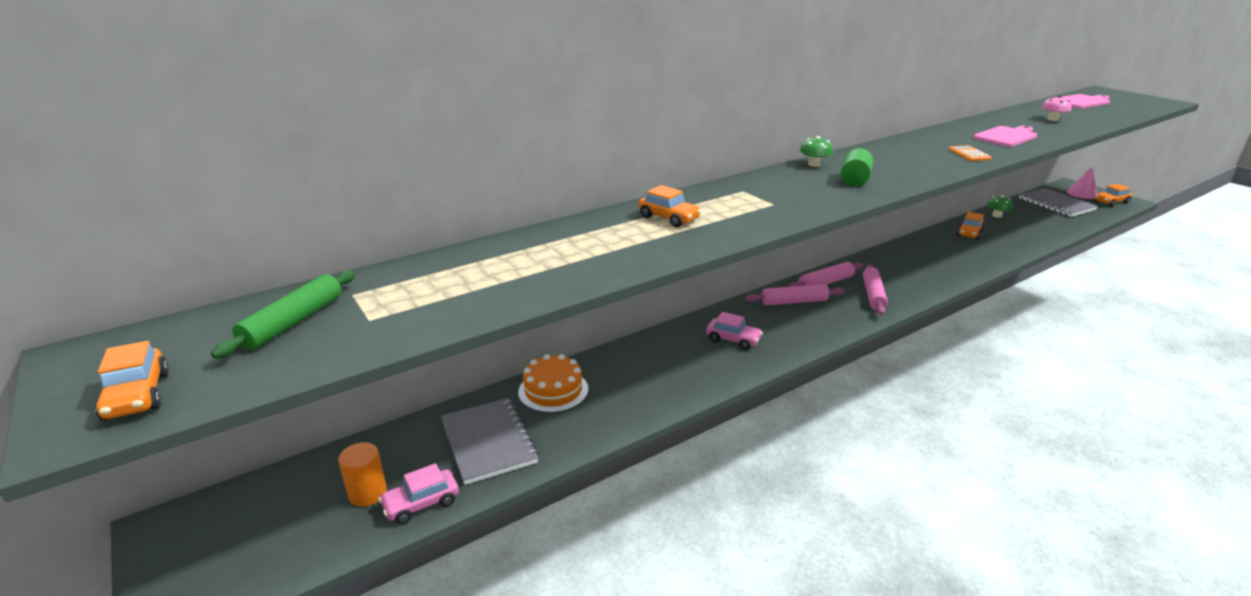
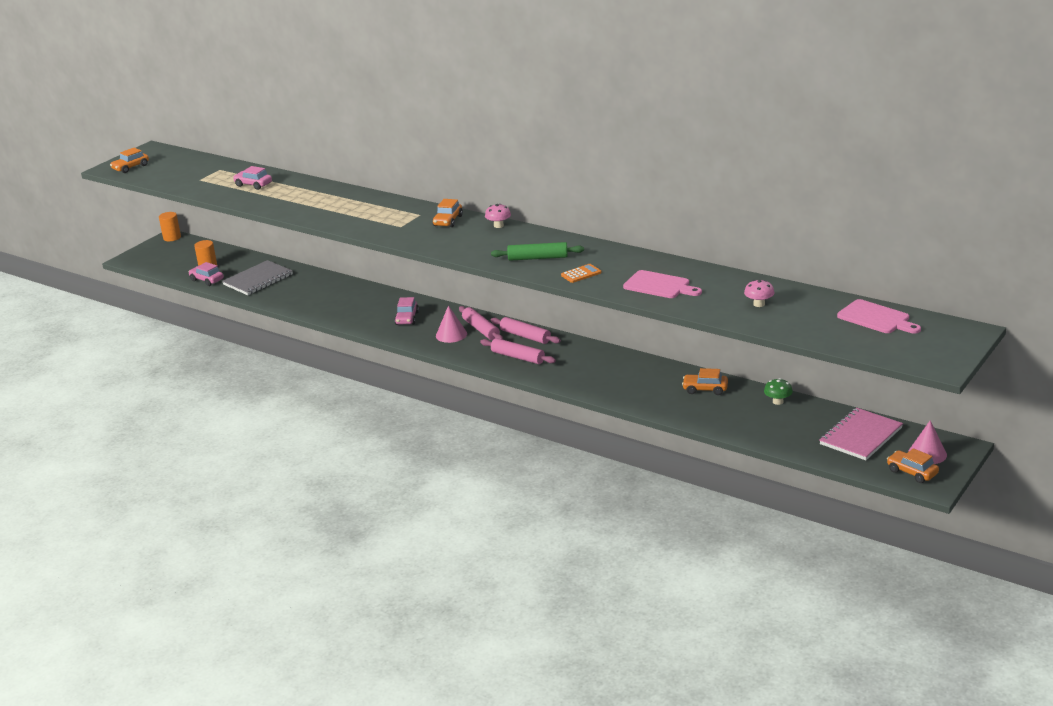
camera: 70 degrees right, 0 degrees up
(165, 523) = (172, 237): none -> orange cylinder
(293, 322) = (190, 169): green rolling pin -> green rolling pin (538, 258)
(480, 274) = (253, 184): none -> pink car
(553, 390) = (313, 281): orange cake -> none
(668, 218) = (355, 205): orange car -> orange car (448, 221)
(796, 320) = (451, 334): none -> pink cone
(814, 164) = (498, 225): green mushroom -> pink mushroom
(855, 180) = (471, 242): green cylinder -> none
(873, 295) = (518, 357): pink rolling pin -> pink rolling pin turned 45 degrees clockwise
(1056, 204) = (861, 436): grey notebook -> pink notebook

